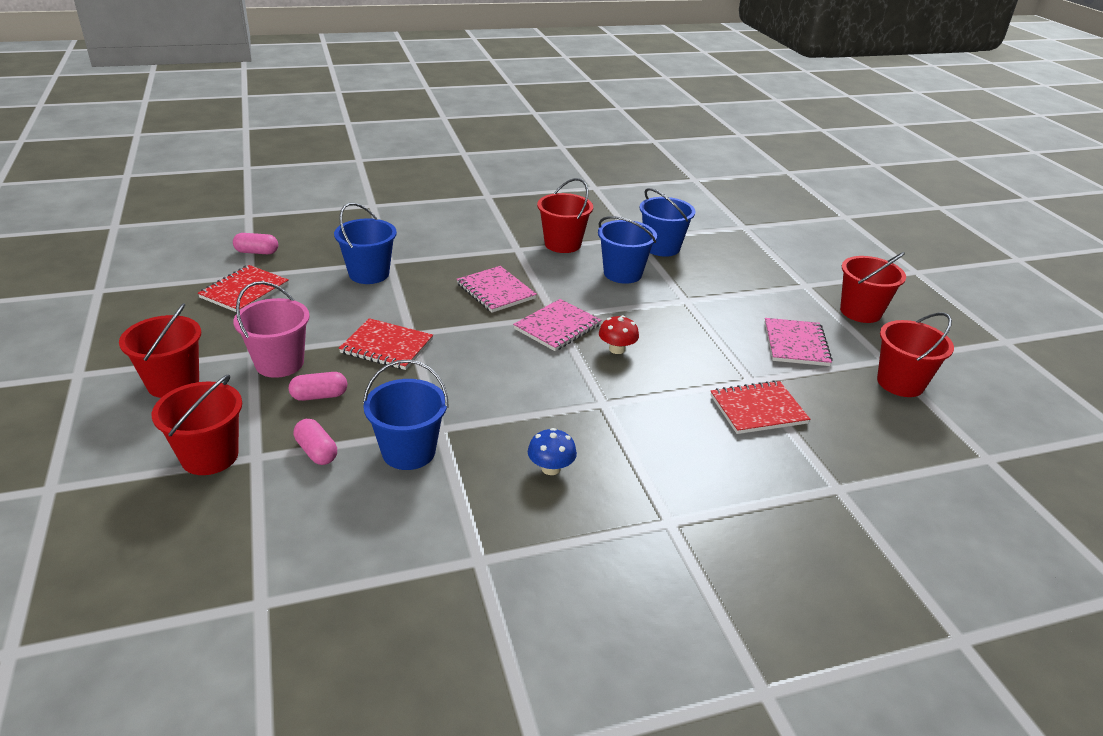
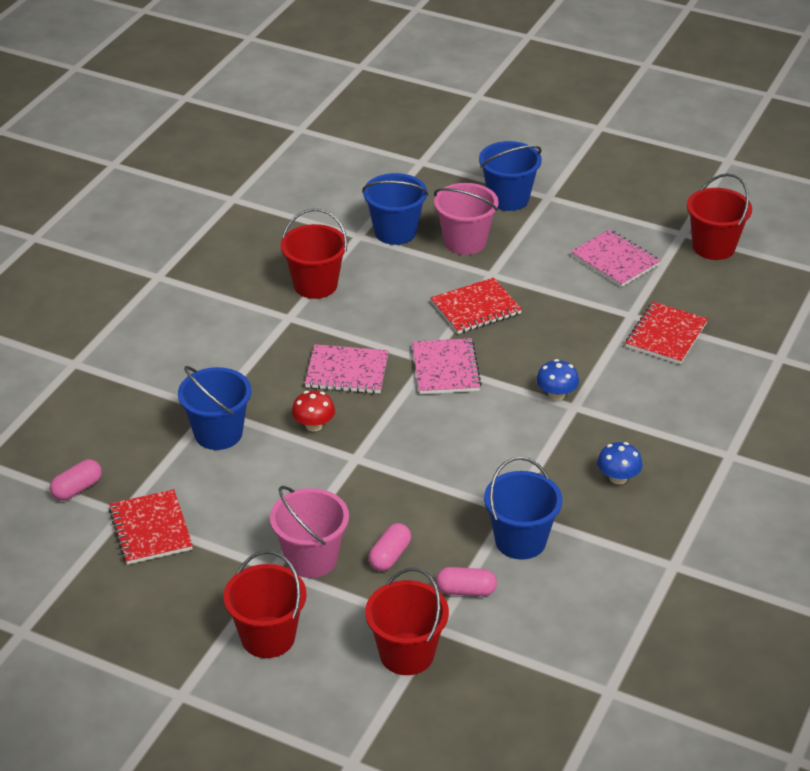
camera: 45 degrees left, 5 degrees up
(386, 346) = (359, 482): red notebook -> red notebook (476, 308)
(604, 388) = (556, 394): none -> blue mushroom
(617, 349) = (514, 356): red mushroom -> red mushroom (314, 425)
(622, 273) = (409, 282): blue bucket -> blue bucket (508, 199)
(699, 275) = (465, 242): none -> pink bucket
(860, 312) = (614, 197): red bucket -> none

